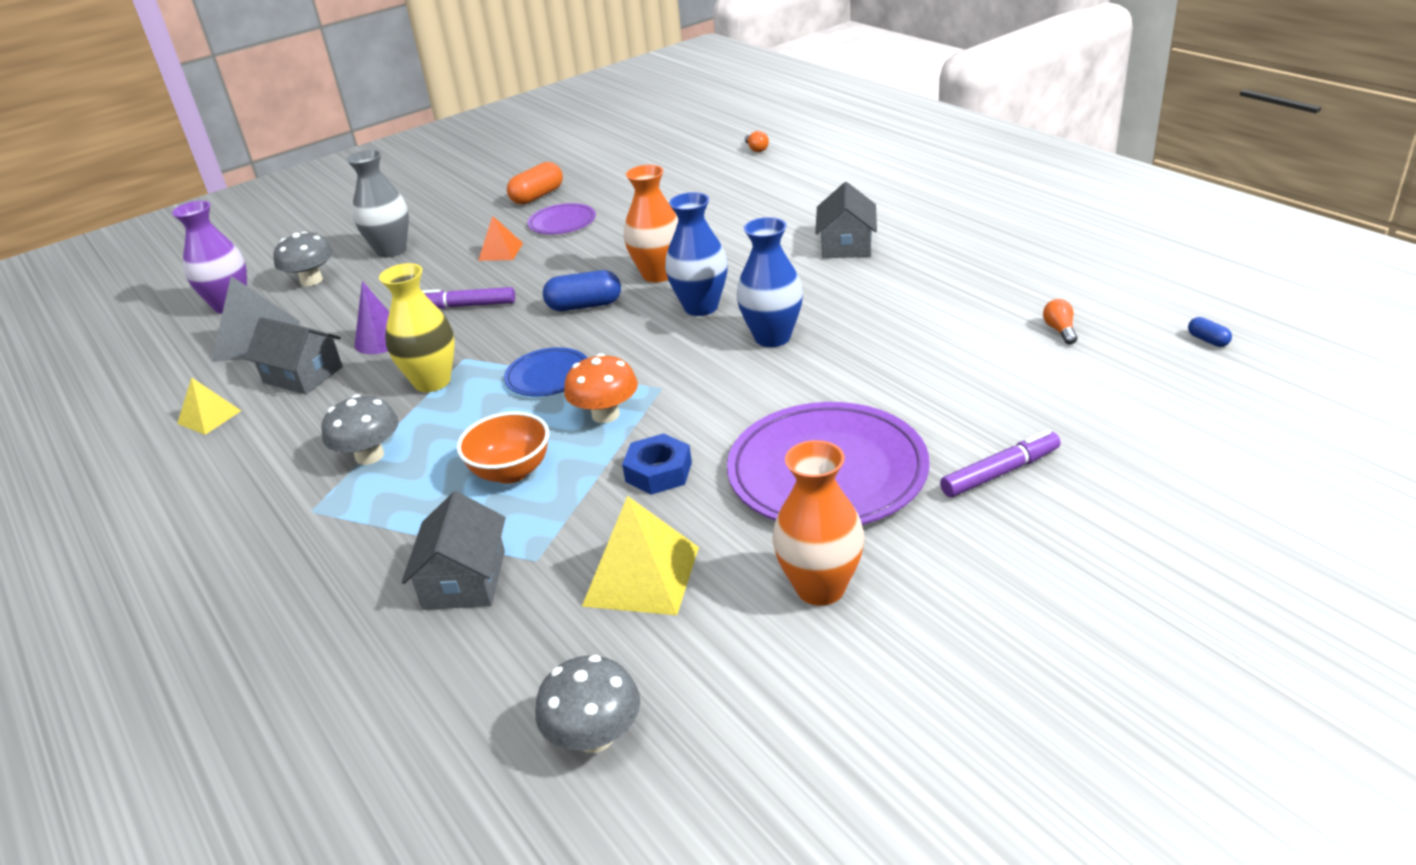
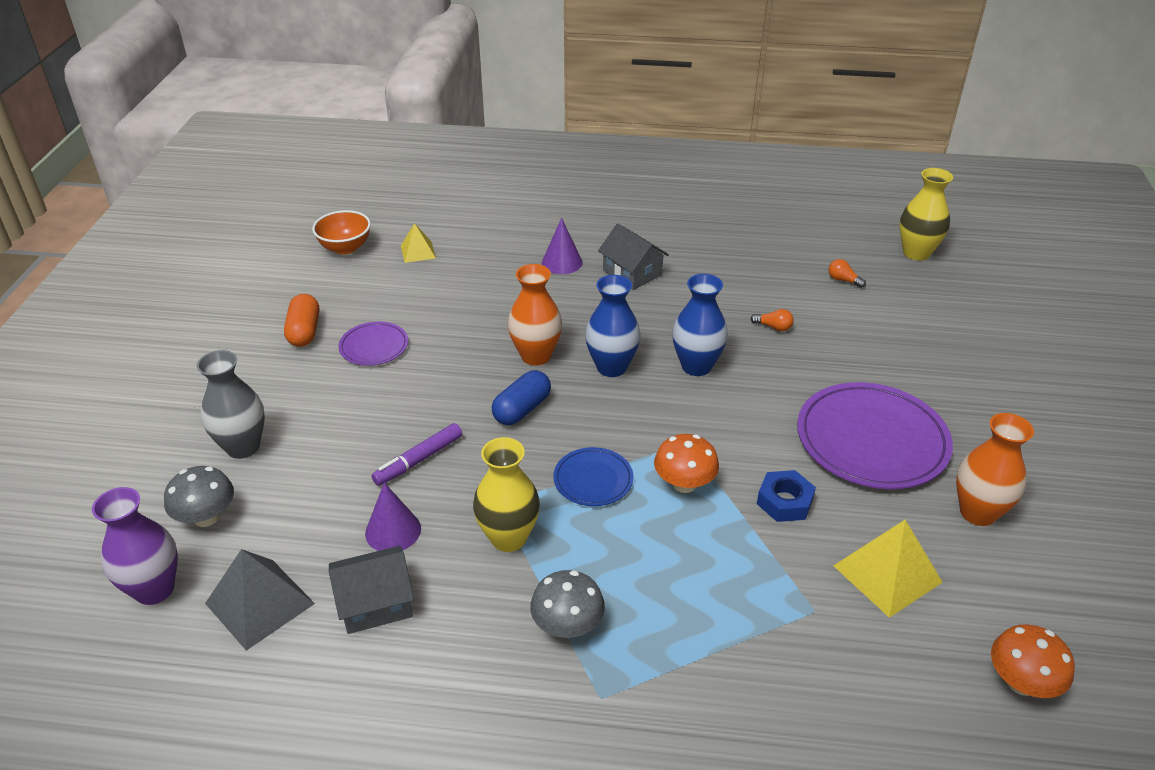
camera: 50 degrees left, 5 degrees up
(209, 417) = (351, 696): yellow pyramid -> yellow pyramid (418, 252)
(464, 580) = (797, 657): grey house -> none
(500, 251) = (362, 397): orange pyramid -> none
(511, 472) = (694, 565): orange bowl -> orange bowl (345, 248)
(595, 736) = (1021, 682): grey mushroom -> orange mushroom
(756, 149) = (435, 216): orange light bulb -> orange light bulb (773, 327)
(799, 216) = (562, 262): none -> purple cone
(1000, 472) = (948, 387): purple marker -> none
(1208, 340) = (916, 253): blue capsule -> yellow vase

